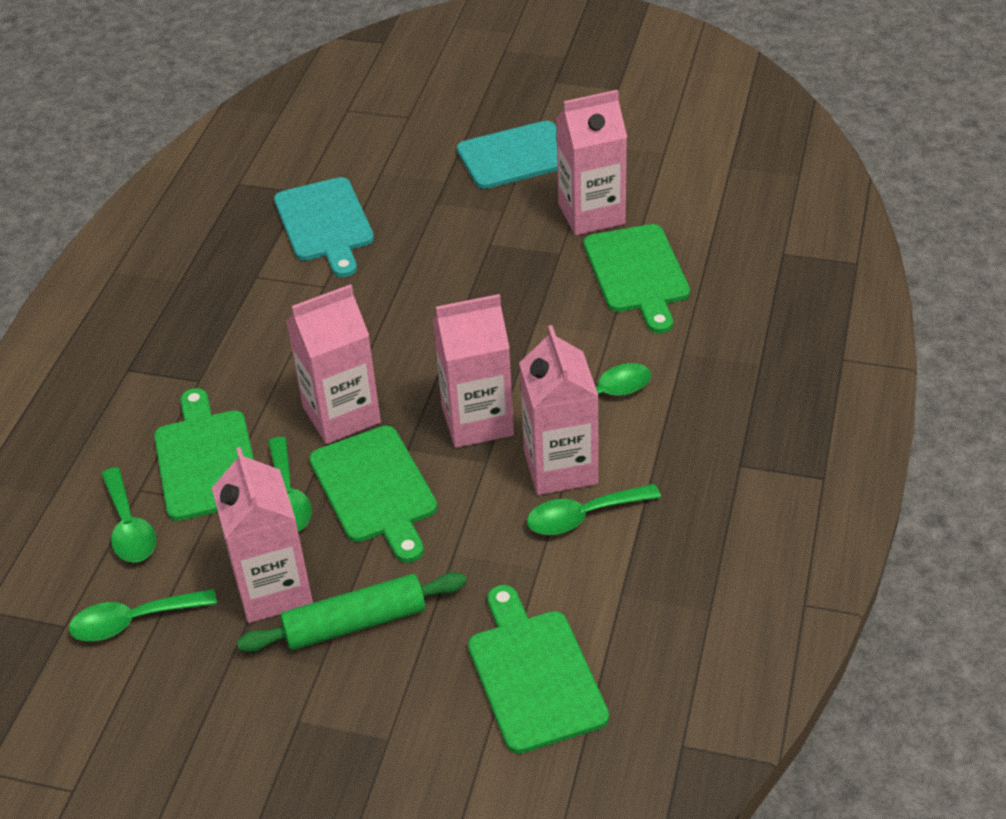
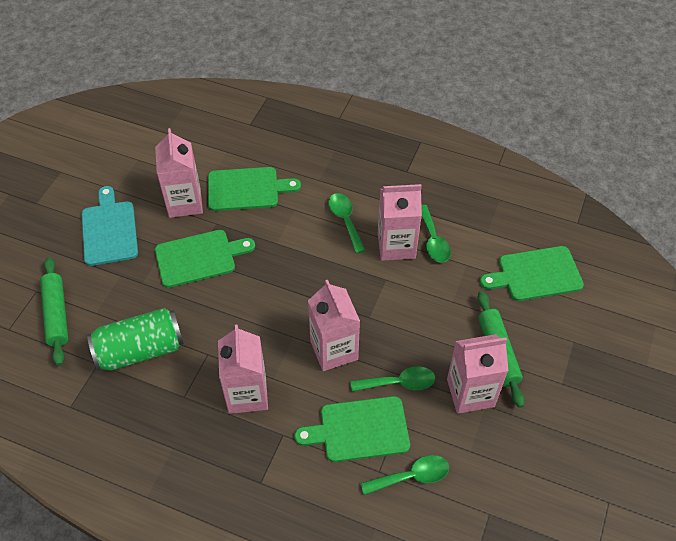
camera: 85 degrees left, 10 degrees up
(133, 621) = (488, 471): green spoon -> none
(325, 223) = (140, 350): turquoise cutting board -> green can
(373, 141) = (57, 314): none -> green rolling pin
(375, 489) = (399, 336): green cutting board -> green cutting board (199, 258)
(477, 421) = (353, 280): pink carton -> pink carton (247, 394)

